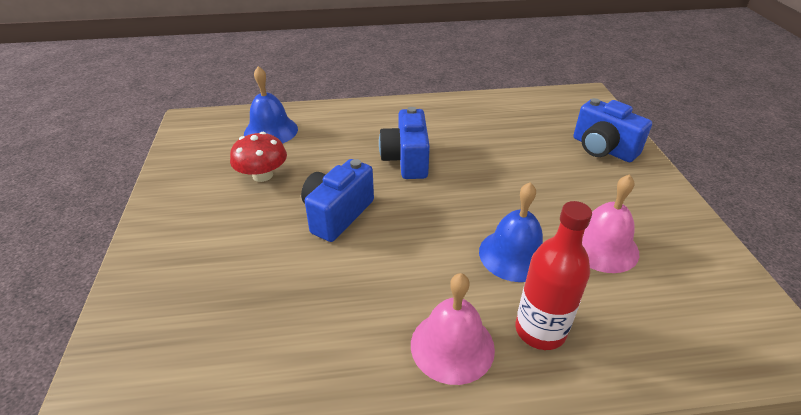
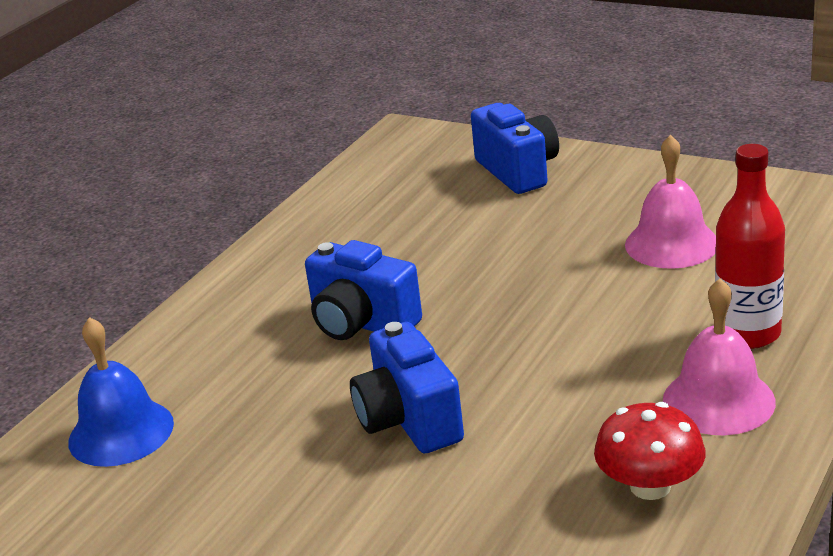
camera: 50 degrees left, 10 degrees down
(262, 175) = (233, 470): red mushroom -> red mushroom (650, 486)
(514, 254) = (626, 306): blue bell -> none
(602, 149) = (518, 171): blue camera -> blue camera turned 105 degrees counterclockwise

